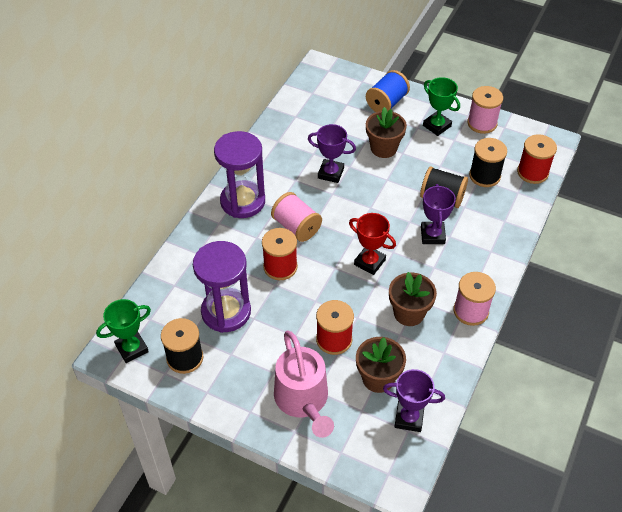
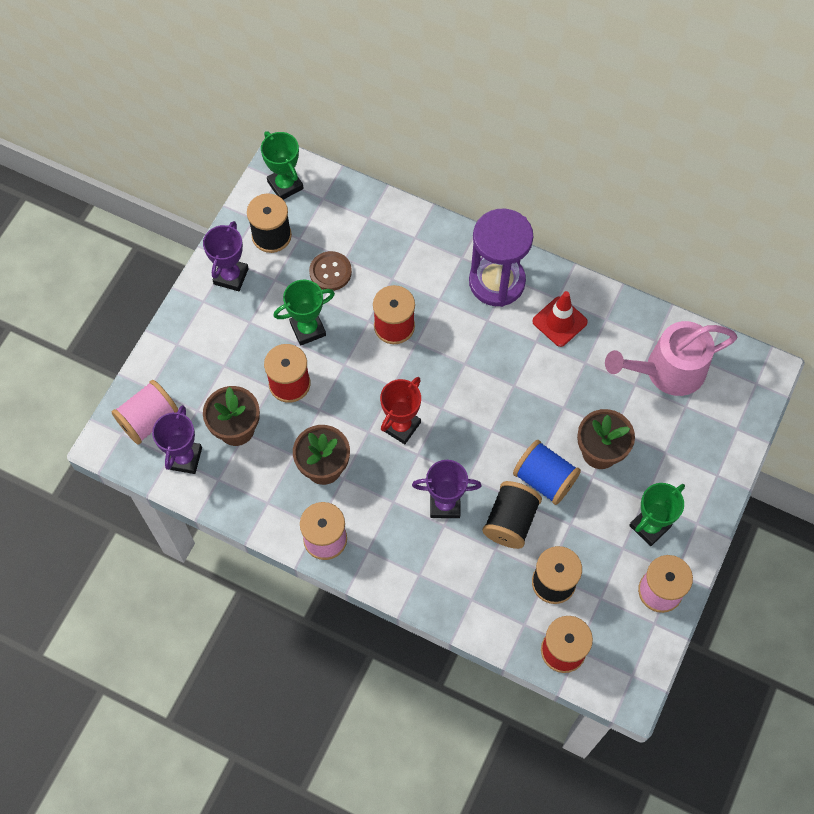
camera: 90 degrees right, 15 degrees up
(226, 312) = (330, 272): purple hourglass -> brown button
(279, 166) = (559, 321): none -> red traffic cone
(281, 327) = (308, 329): none -> green trophy
(296, 227) = (456, 343): pink spool -> pink spool (149, 419)
(303, 400) = (213, 352): pink watering can -> pink watering can (668, 371)
(330, 173) = (549, 383): purple trophy -> purple trophy (231, 276)
(386, 103) = (692, 460): blue spool -> blue spool (544, 479)

